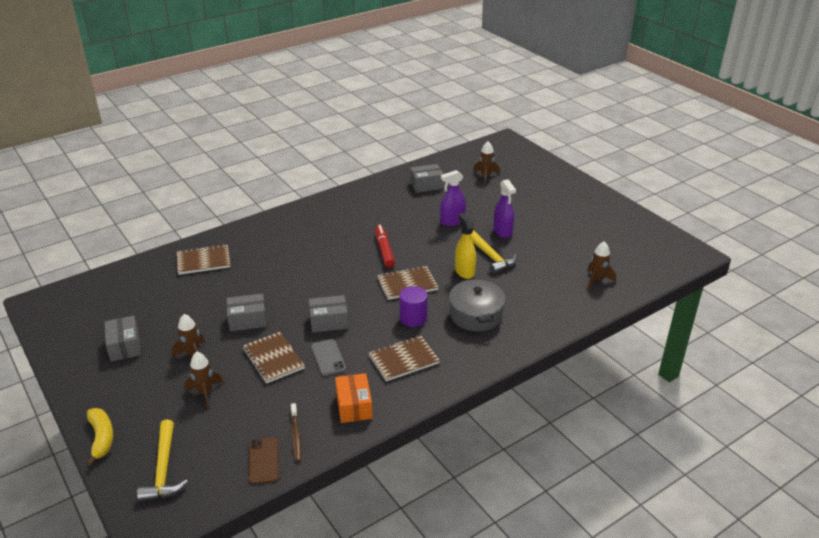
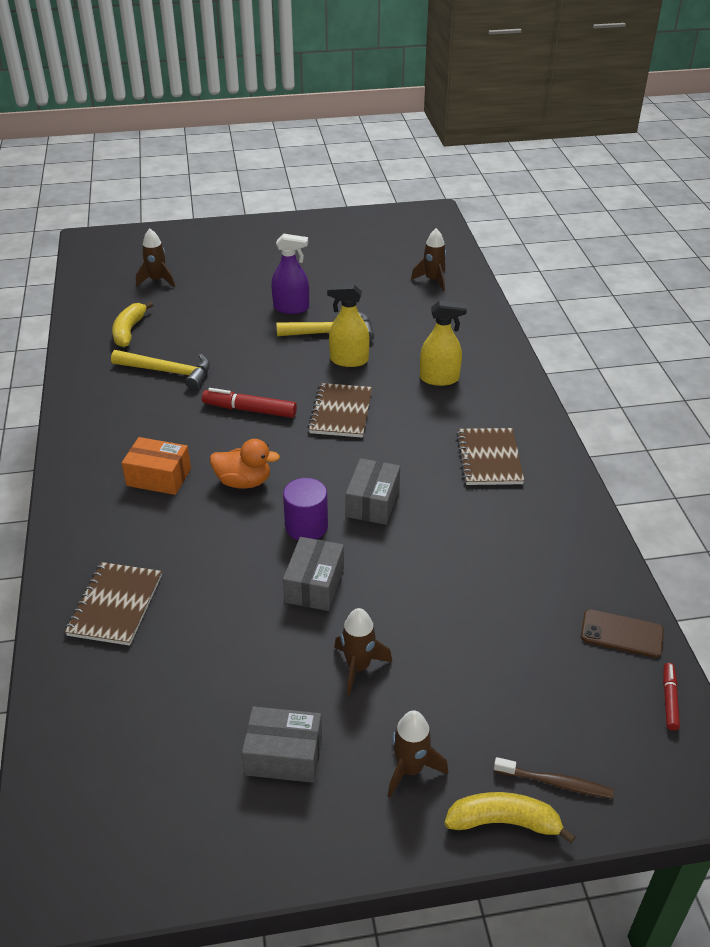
camera: 65 degrees left, 5 degrees up
(164, 469) = (602, 749): yellow hammer -> yellow hammer (168, 372)
(205, 393) = (457, 669): brown rocket -> brown rocket (410, 769)
(214, 495) = (669, 699): none -> red marker
(273, 359) = (421, 577): brown notebook -> none
(296, 436) = (587, 591): brown toothbrush -> brown toothbrush (555, 783)
(318, 269) = (244, 482): none -> orange duck
(328, 357) = (448, 522): grey phone -> none
(354, 406) = (554, 524): orange box -> orange box (159, 477)
(413, 318) = (413, 427): purple cylinder -> purple cylinder (306, 526)
(426, 185) = (129, 331): grey box -> yellow banana
(452, 221) = (235, 337): purple spray bottle -> none
(476, 315) = (439, 378): grey pot -> yellow spray bottle

